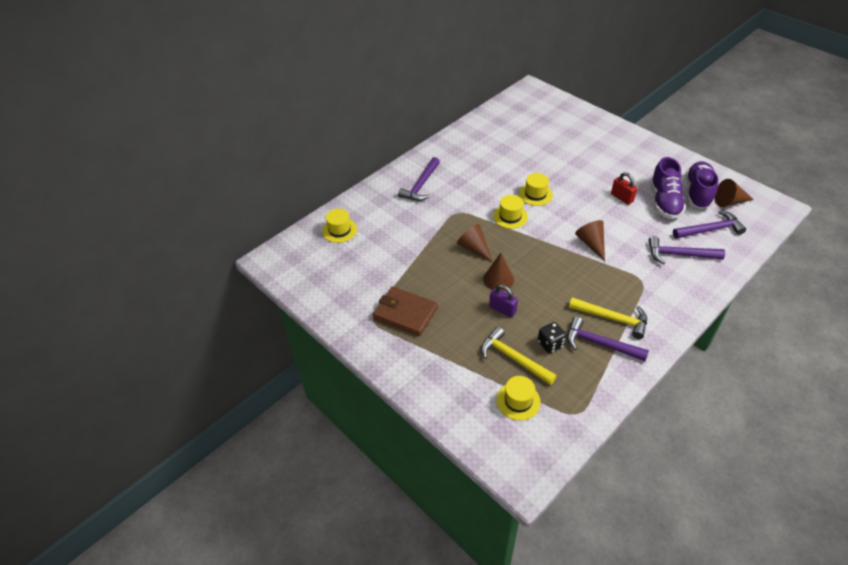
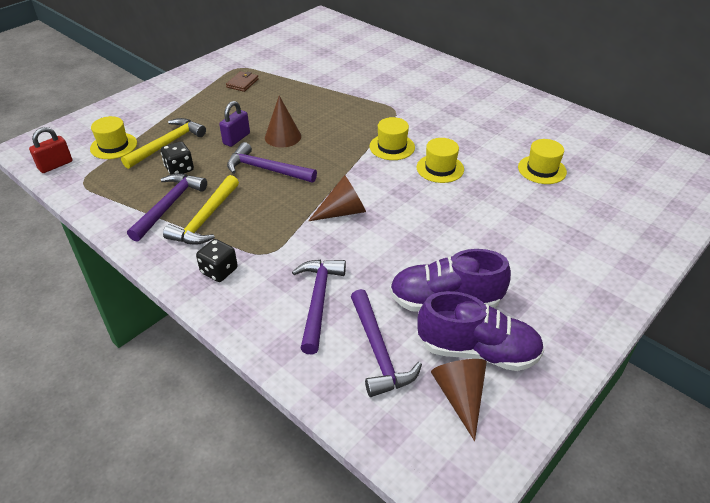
camera: 85 degrees right, 5 degrees down
(339, 230) = (360, 45): yellow hat -> yellow hat (542, 169)
(405, 313) = (242, 83): brown wallet -> brown wallet, size x0.52
(421, 185) = (441, 86): purple hammer -> purple hammer (266, 169)
(474, 248) = (334, 121): brown cone -> none
(622, 198) = (447, 251): red padlock -> red padlock (55, 165)
(665, 305) = (219, 271): none -> black dice

